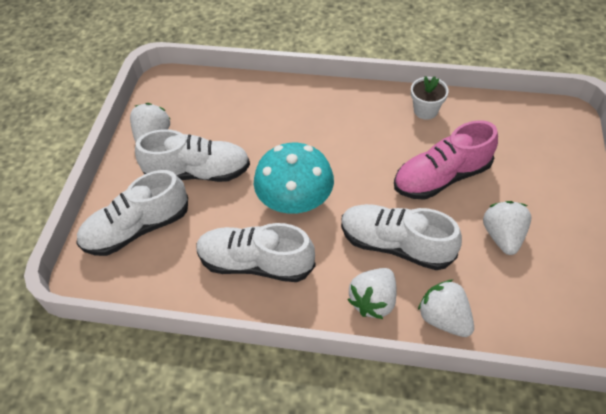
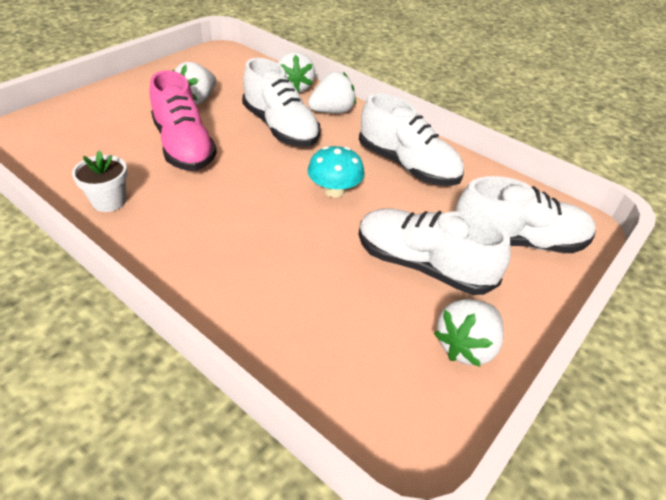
camera: 155 degrees left, 10 degrees down
(295, 200) = (334, 190): turquoise mushroom -> turquoise mushroom, size x0.62
(441, 177) = (184, 146): pink shoe -> pink shoe turned 60 degrees clockwise

